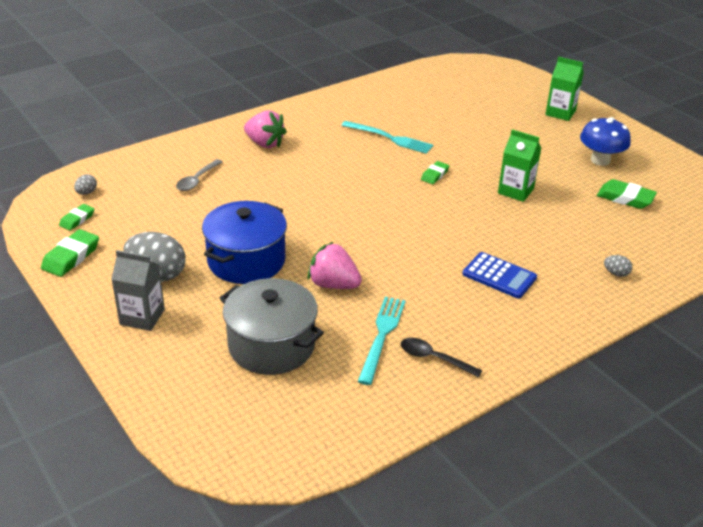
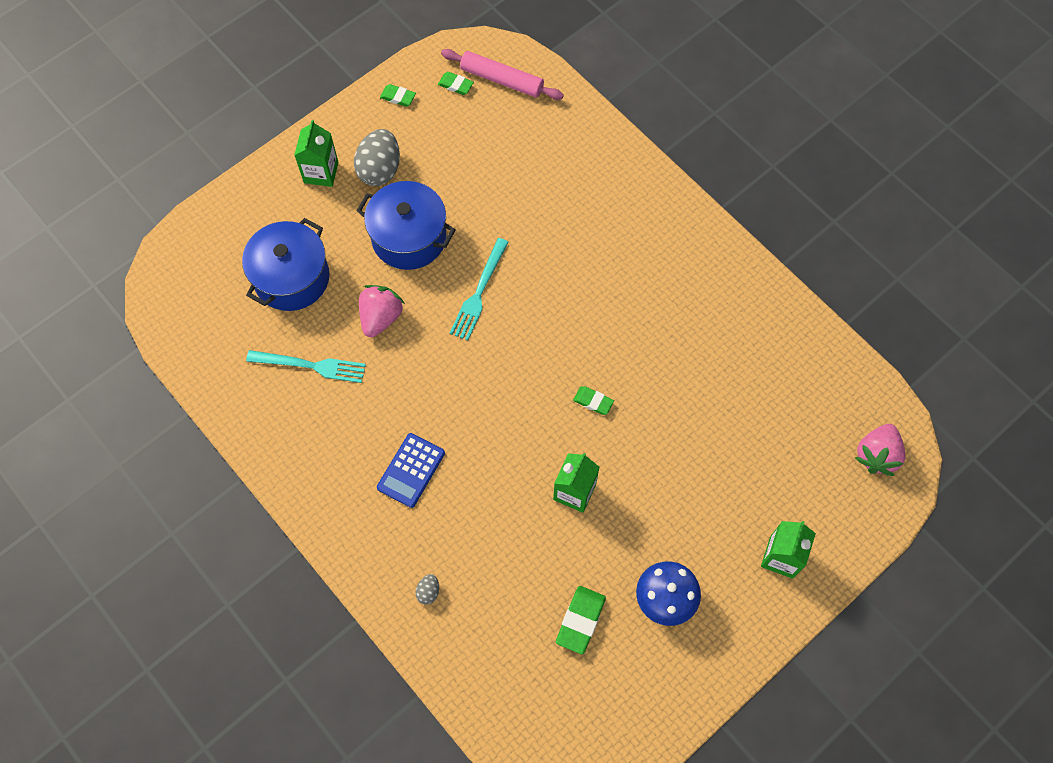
camera: 85 degrees right, 30 degrees up
(71, 257) = (398, 97): green eraser -> green eraser, size x0.62
(86, 192) = (501, 80): grey egg -> pink rolling pin
(142, 317) = (321, 172): grey carton -> green carton
(197, 180) = (540, 168): grey spoon -> none
(265, 143) = (626, 218): pink strawberry -> pink strawberry (876, 455)
(271, 345) = (292, 278): grey pot -> blue pot
(389, 138) = (667, 347): turquoise fork -> turquoise fork (479, 292)
(434, 358) = (284, 411): black spoon -> none

